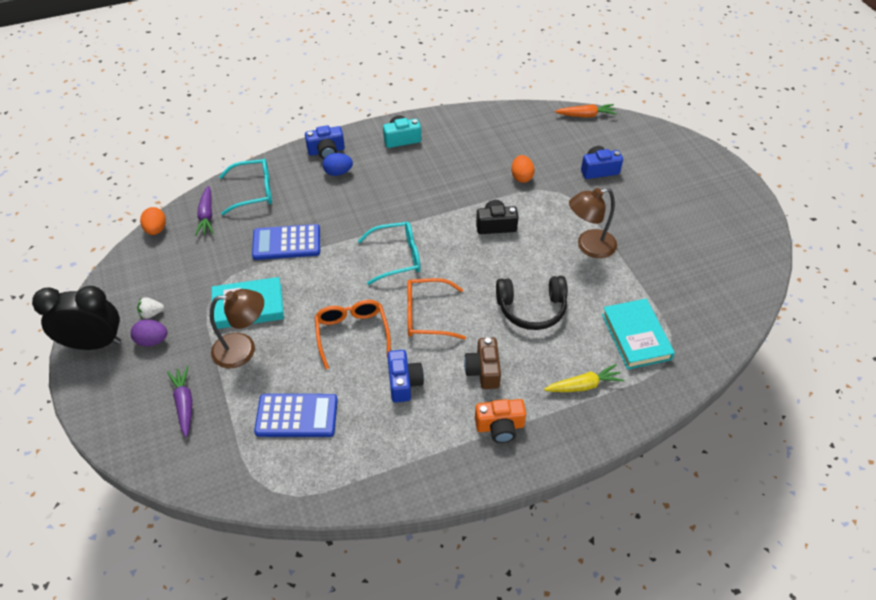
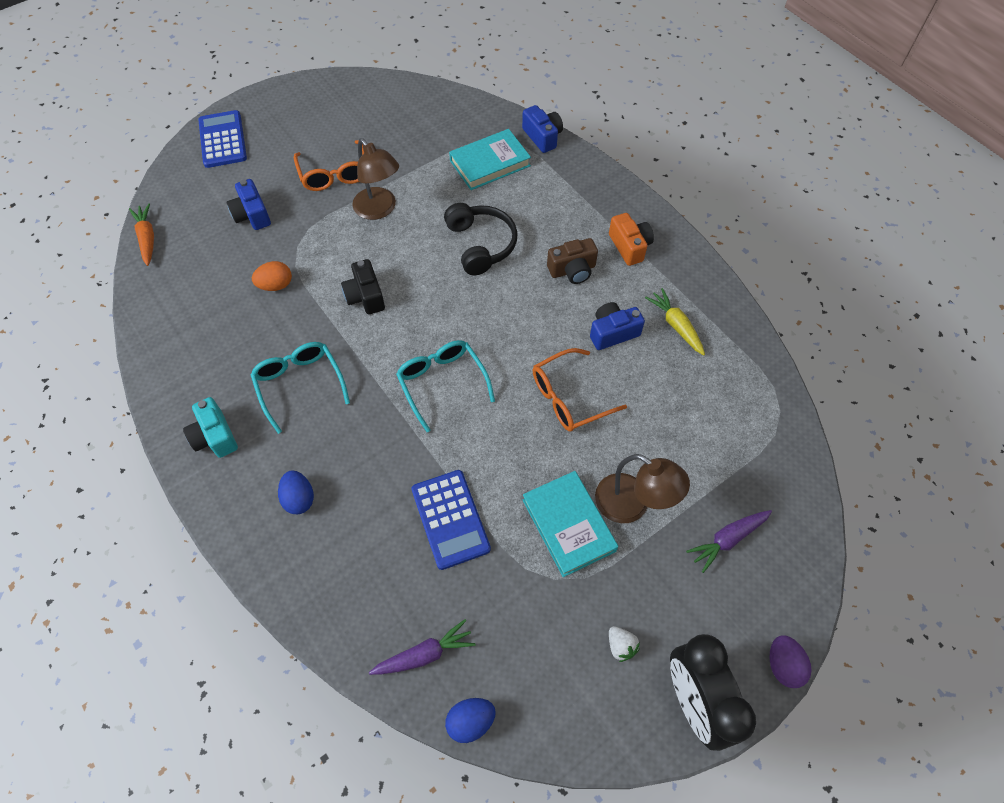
camera: 105 degrees left, 10 degrees up
(152, 340) = (661, 622): purple egg -> purple egg (783, 665)
(156, 229) = (470, 721): orange egg -> blue egg
(243, 349) = (632, 505): brown lamp -> brown lamp turned 150 degrees clockwise
(254, 191) = (360, 604): turquoise glasses -> turquoise glasses (299, 384)
(296, 416) = (692, 417): blue calculator -> blue calculator (222, 140)
(326, 151) = (254, 530): blue camera -> blue camera (542, 137)
(426, 315) = (520, 333): orange glasses -> orange glasses (334, 174)
(583, 385) = (560, 194): yellow carrot -> yellow carrot (676, 325)

